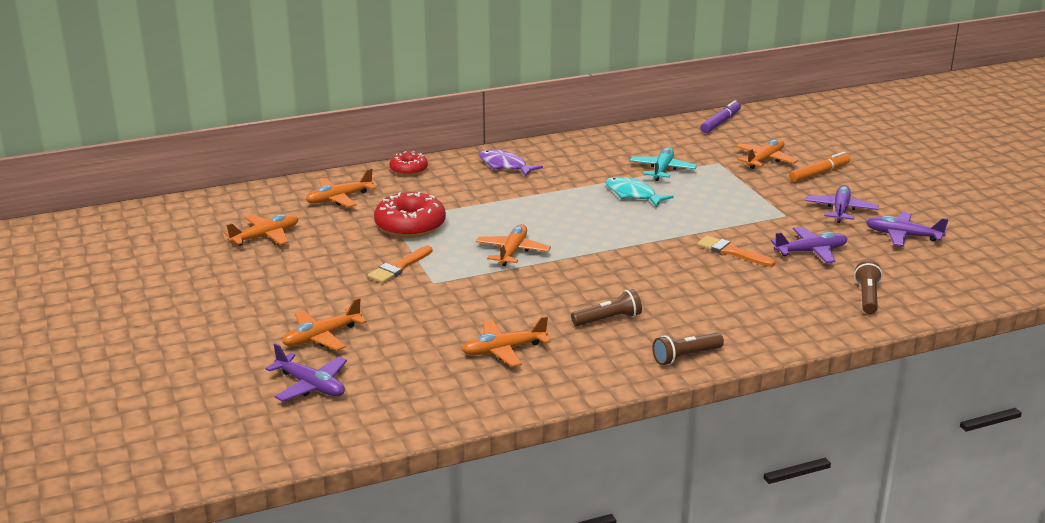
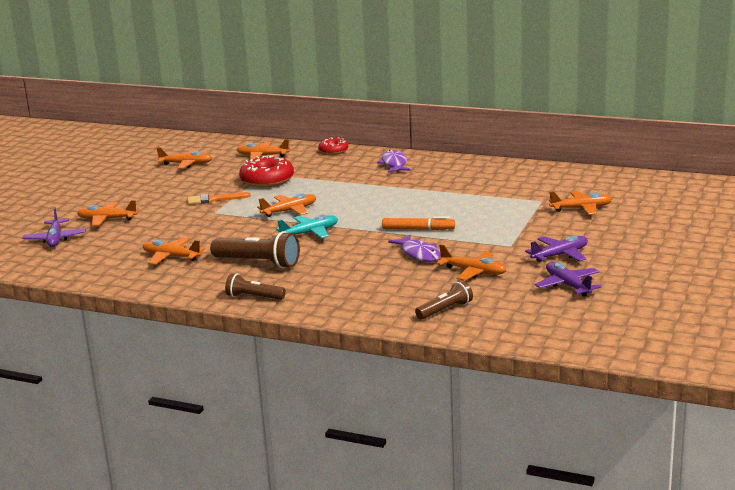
camera: 45 degrees right, 5 degrees down
(608, 319) = (258, 263): brown flashlight -> brown flashlight, size x1.63
(633, 194) = (435, 202): turquoise fish -> none
(662, 170) = (490, 194): turquoise plane -> turquoise plane (310, 233)
(720, 122) = (607, 177): purple marker -> none
(732, 252) = (419, 254): orange brush -> purple fish
(811, 251) = (473, 272): purple plane -> orange plane
(819, 173) = (603, 228): orange marker -> orange marker (418, 229)

